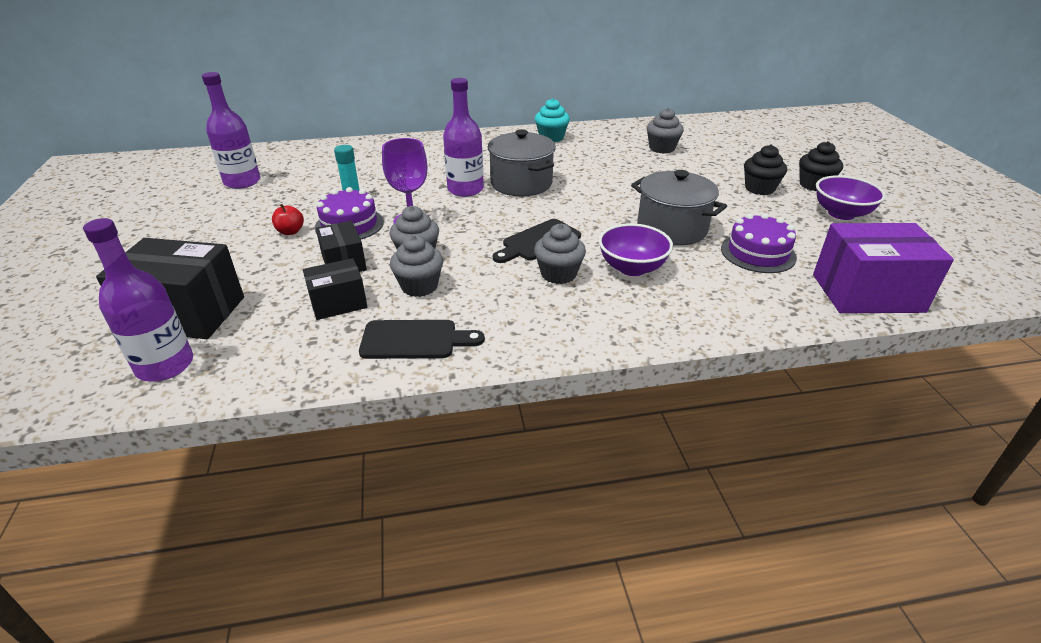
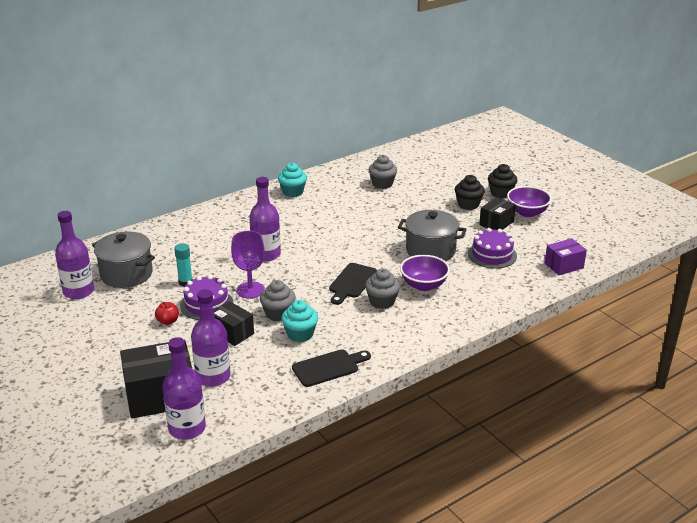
camera: 25 degrees left, 5 degrees down
(267, 308) = (213, 377): none -> purple bottle
(338, 303) = (257, 360): black box -> black box (496, 223)
(419, 286) = (300, 334): grey cupcake -> turquoise cupcake
(521, 183) = (303, 239): grey pot -> grey pot (126, 274)
(867, 293) = (564, 266): purple box -> purple box, size x0.57

